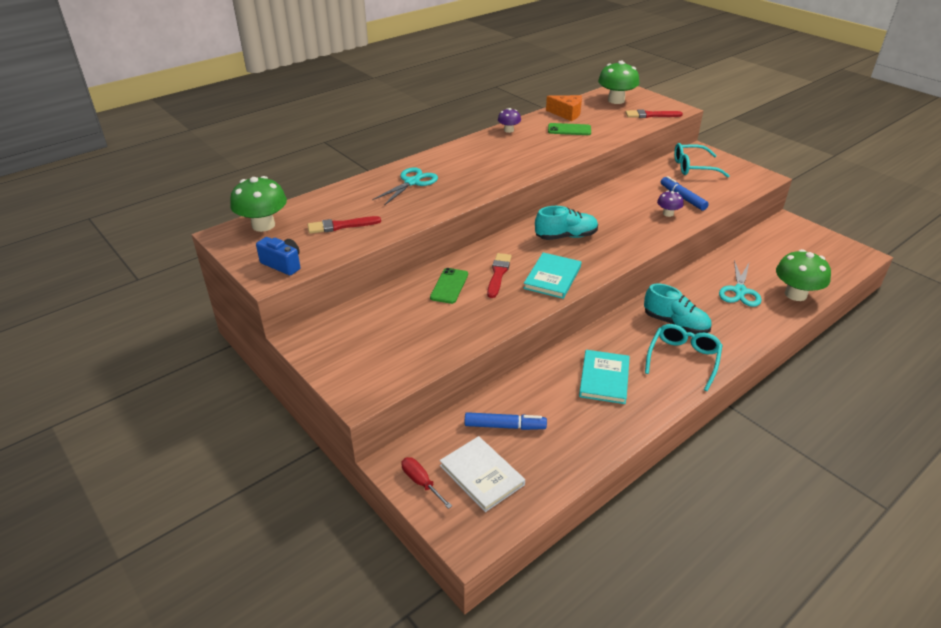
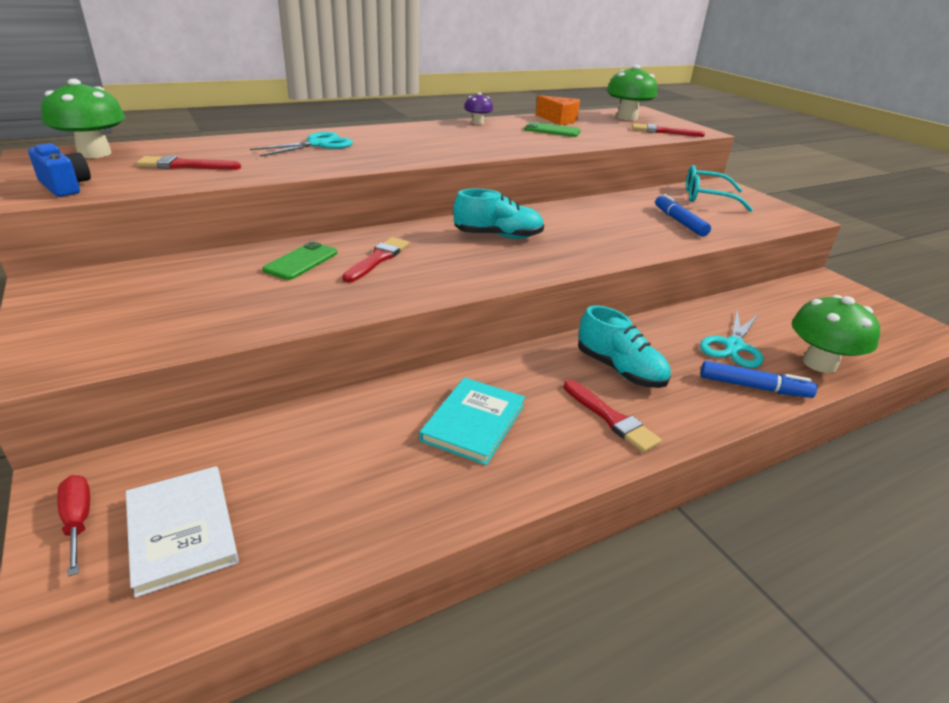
camera: 10 degrees right, 5 degrees down
(505, 426) = (277, 461): blue marker -> blue marker (754, 387)
(552, 277) = (448, 273): turquoise book -> none
(668, 213) = (651, 233): purple mushroom -> none
(683, 359) = (611, 418): turquoise glasses -> red brush

